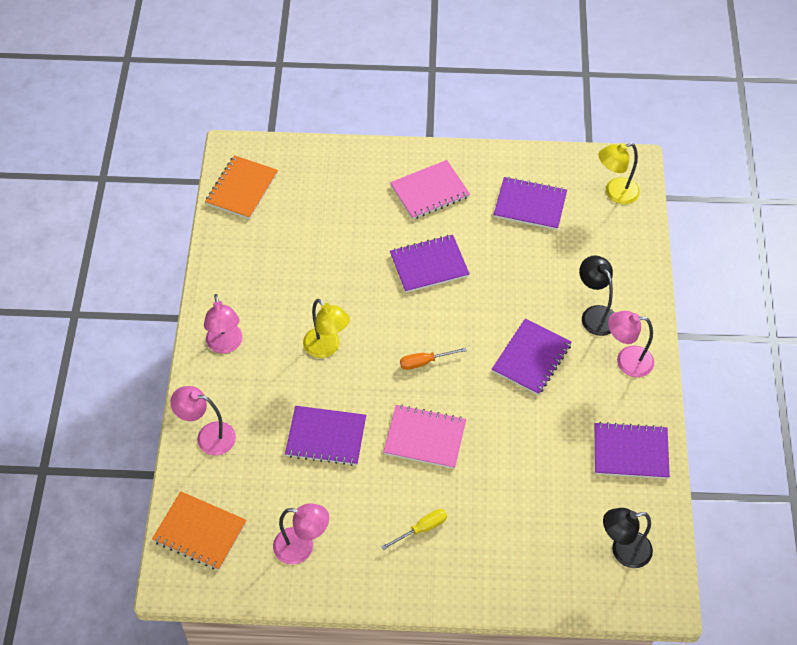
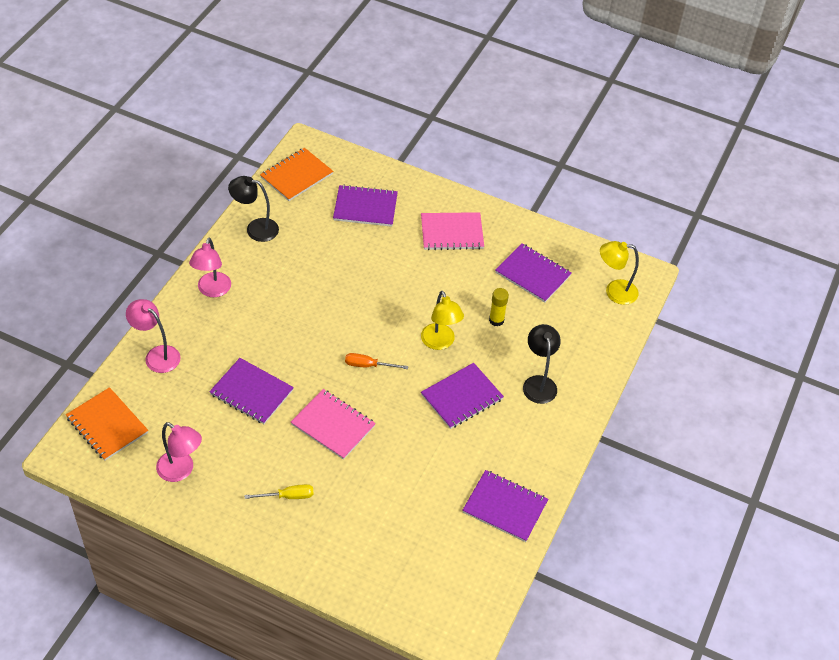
camera: 20 degrees right, 5 degrees down
(327, 348) = (293, 323): yellow lamp -> yellow lamp (440, 342)
(429, 265) = (417, 290): purple notebook -> purple notebook (365, 207)
(521, 266) = (496, 320): none -> yellow glue stick
(623, 551) = (450, 585): black lamp -> black lamp (255, 228)
(626, 361) = (545, 431): pink lamp -> none

